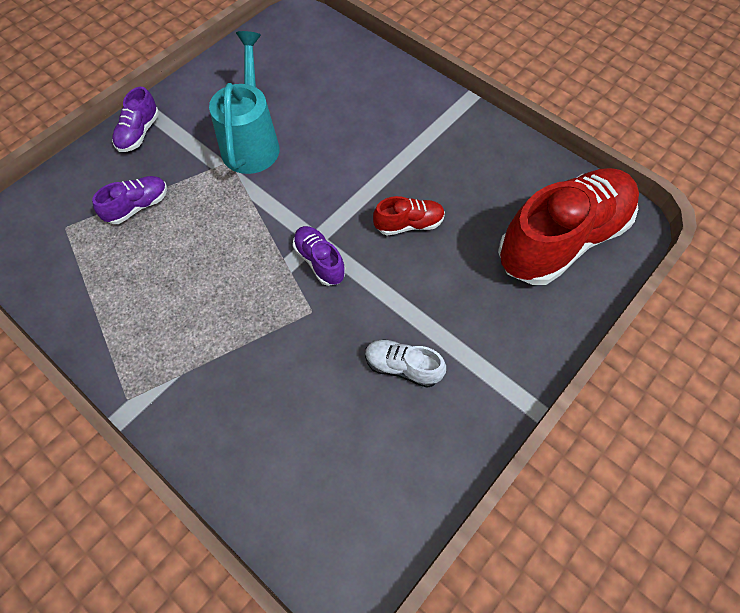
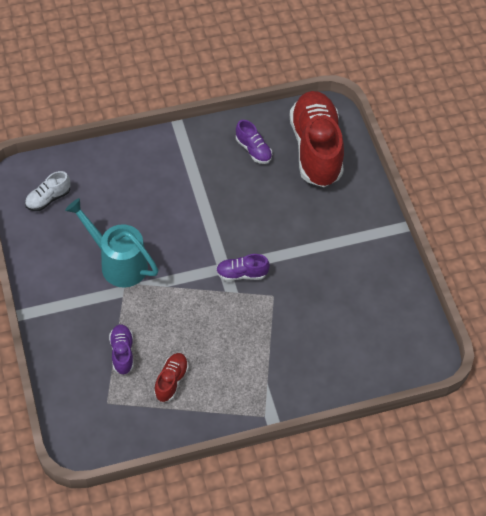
camera: 60 degrees left, 5 degrees down
(139, 133) = (54, 325): purple shoe -> purple shoe (253, 150)
(402, 367) = (339, 271): white shoe -> white shoe (48, 199)
(409, 224) = (249, 214): red shoe -> red shoe (171, 380)

